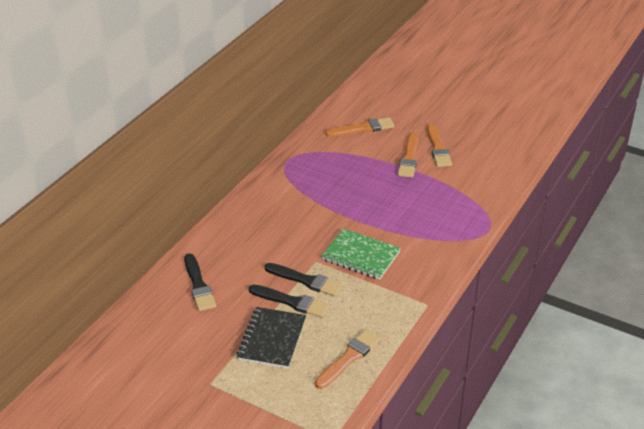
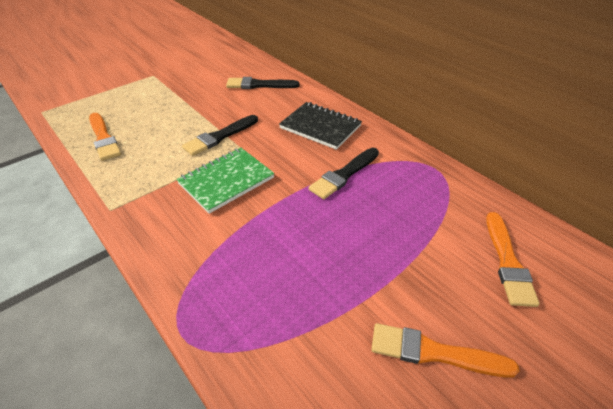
camera: 110 degrees right, 5 degrees up
(272, 339) = (167, 106): black notebook -> black notebook (320, 127)
(291, 302) = (199, 123): black brush -> black brush (344, 175)
(409, 158) = (410, 295): orange brush -> none

